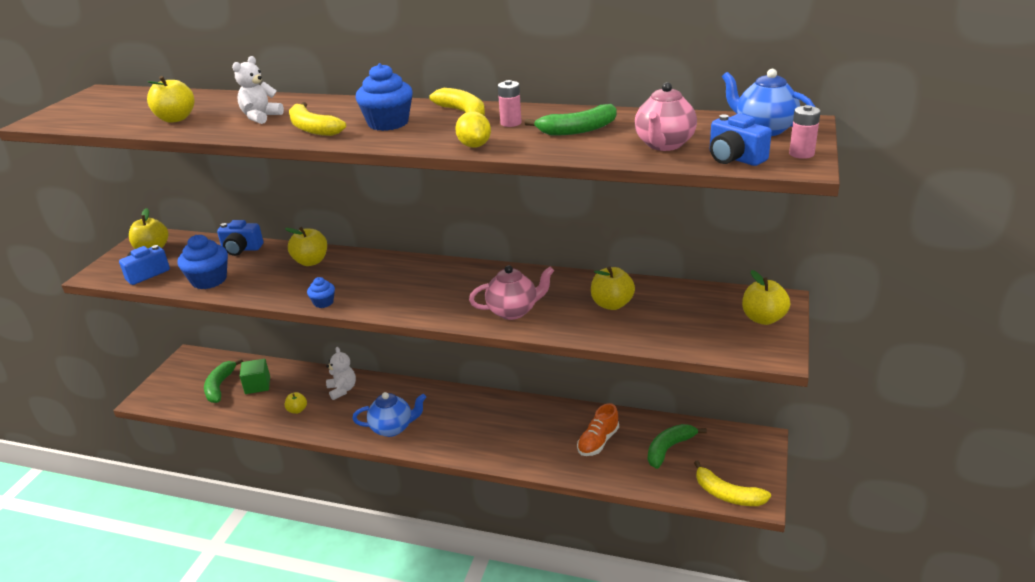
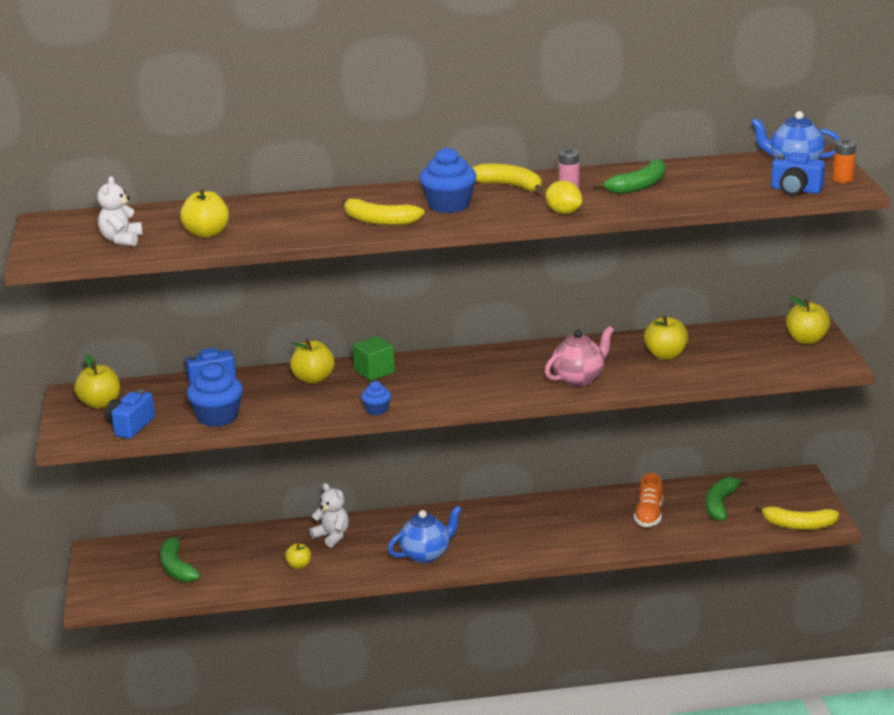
camera: 25 degrees left, 5 degrees down
(257, 385) = (223, 556): green cube -> green cube (374, 371)
(260, 117) = (302, 218): white teddy bear -> white teddy bear (121, 240)
(664, 145) = (727, 188): pink teapot -> none
(801, 154) = (843, 179): pink battery -> orange battery

